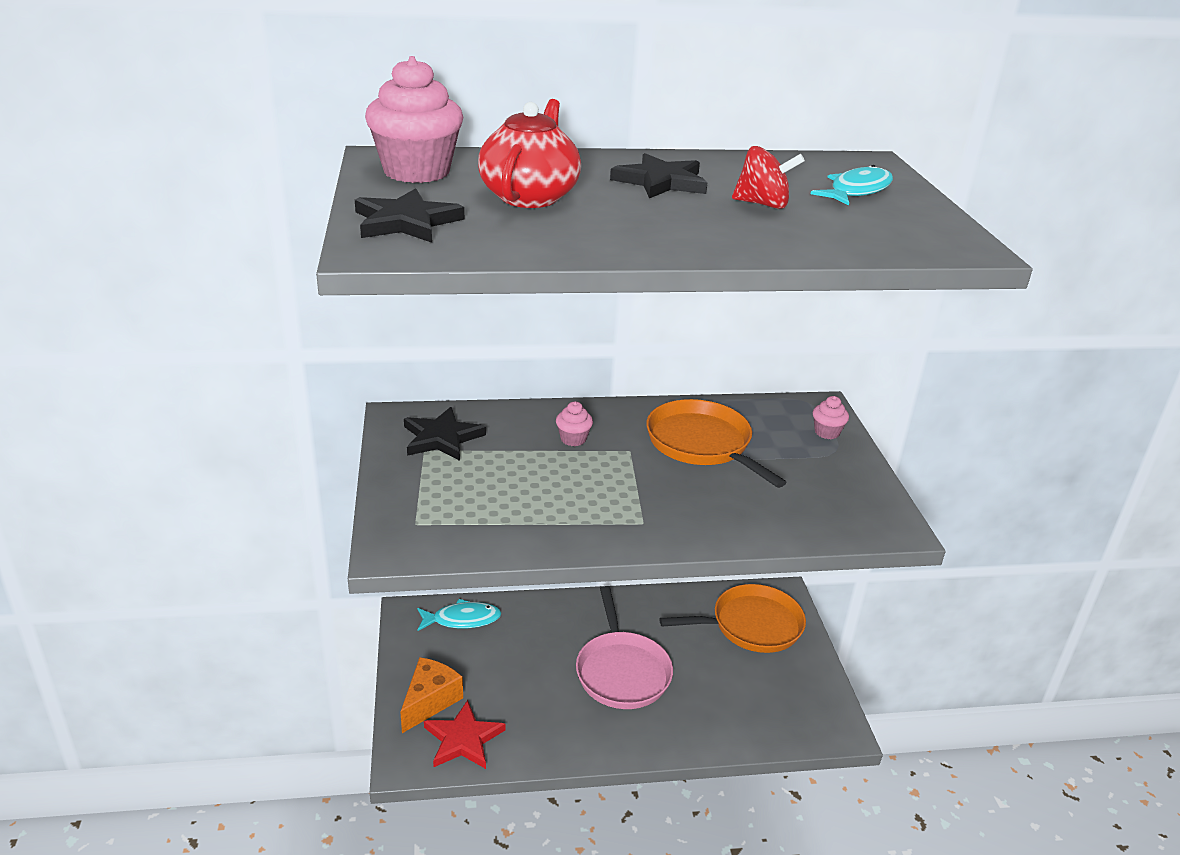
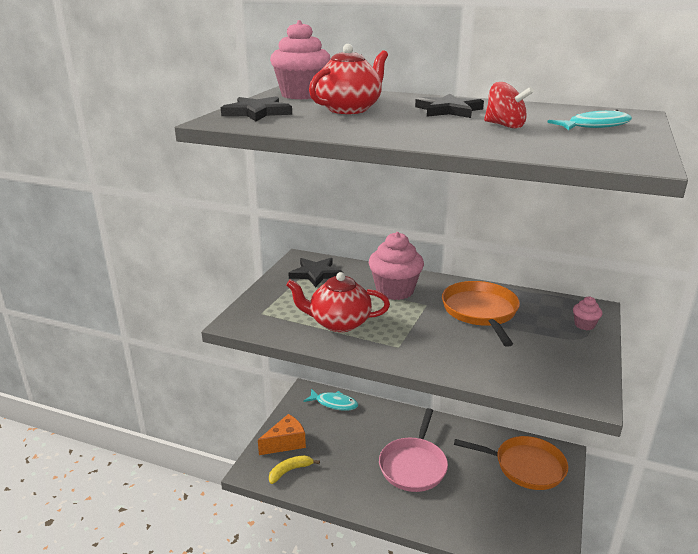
camera: 30 degrees right, 5 degrees down
(463, 739) = (290, 471): red star -> yellow banana
(539, 509) = (339, 323): none -> red teapot
(573, 439) = (395, 291): pink cupcake -> pink cupcake, size x2.15

